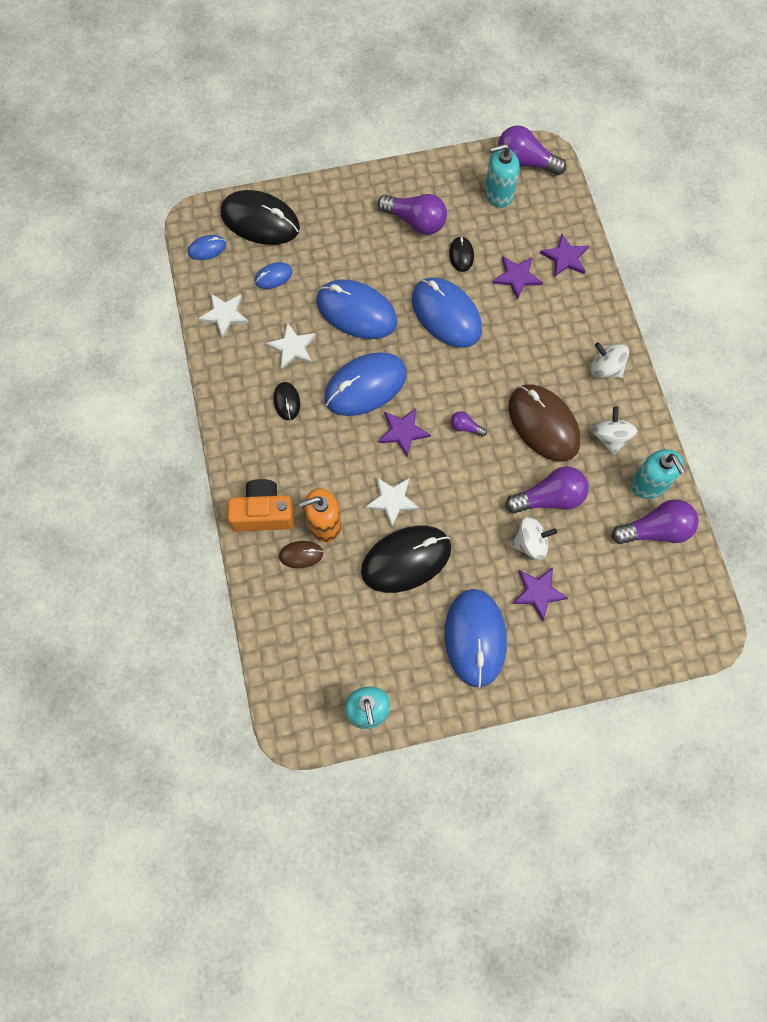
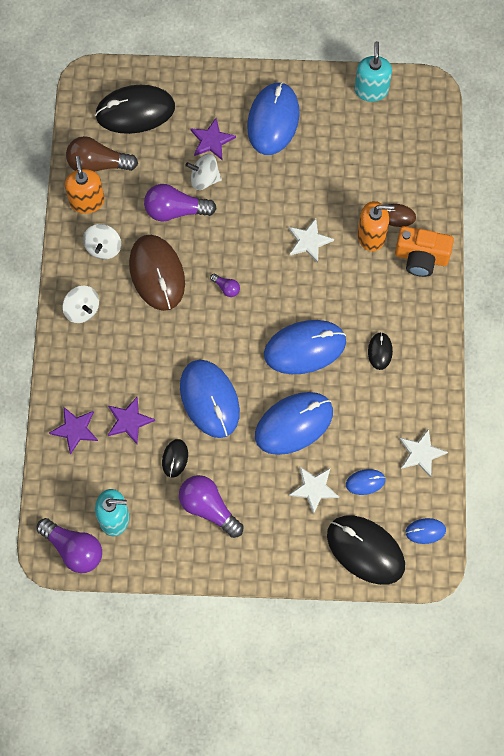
camera: 165 degrees left, 0 degrees up
(292, 347) = (363, 403): white star -> white star (314, 489)
(356, 312) = (294, 424): blue mouse -> blue mouse turned 75 degrees counterclockwise
(403, 432) = (282, 297): purple star -> none
(406, 560) = (310, 191): black mouse -> black mouse (135, 111)
(649, 484) = (87, 201): turquoise soap dispenser -> orange soap dispenser
(655, 530) = (98, 164): purple light bulb -> brown light bulb

